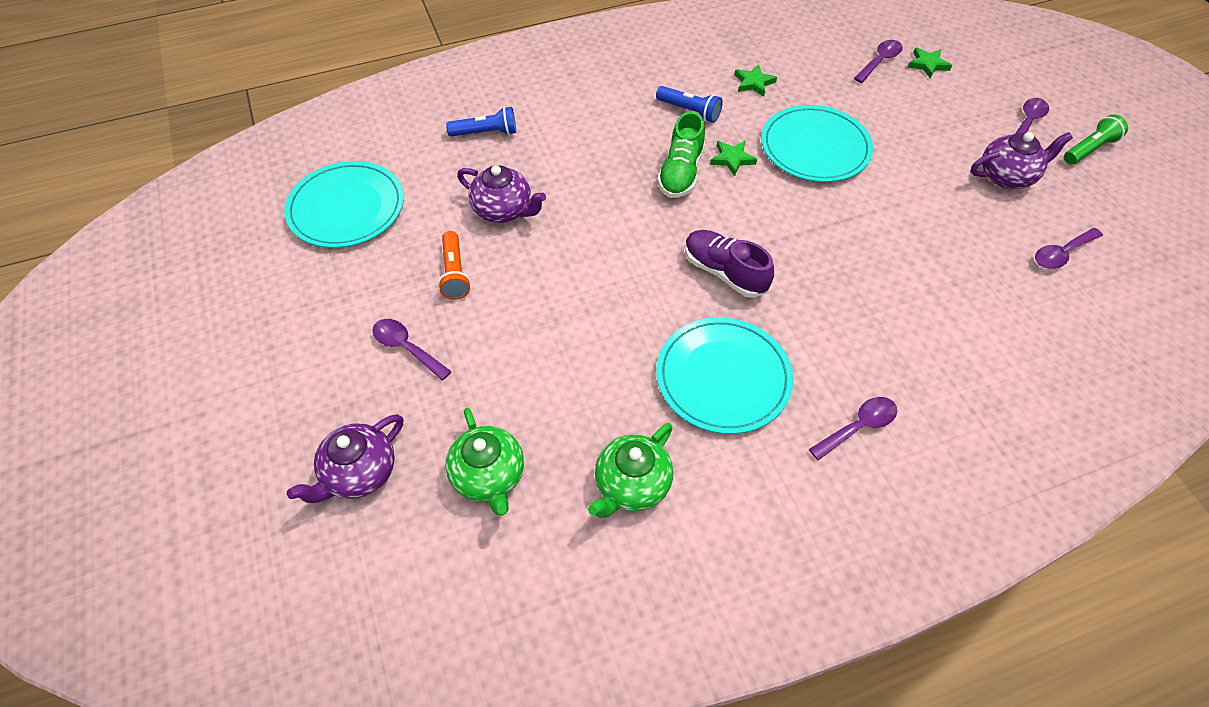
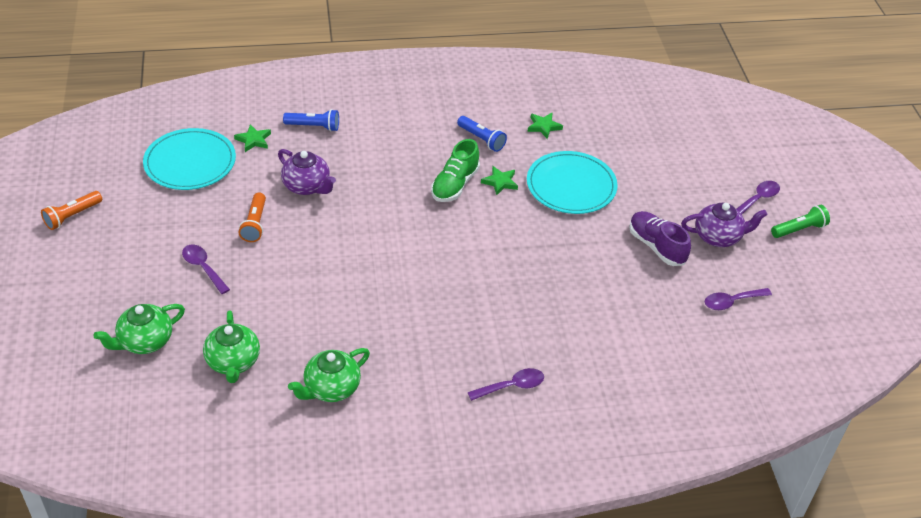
camera: 10 degrees right, 10 degrees down
(211, 312) = (72, 216): none -> orange flashlight
(359, 473) = (145, 341): purple teapot -> green teapot
(723, 377) = (426, 334): turquoise plate -> none
(724, 272) = (458, 263): purple shoe -> purple shoe (656, 246)
(879, 61) = (657, 128): purple spoon -> none
(927, 64) = (697, 138): green star -> green star (253, 140)

